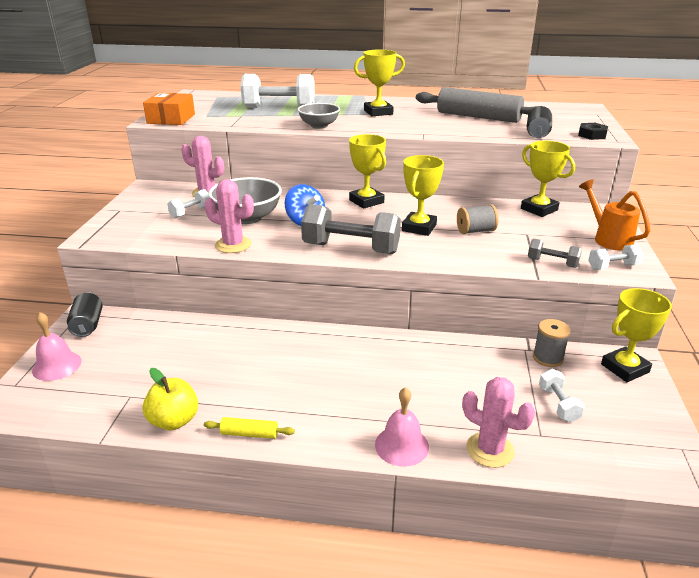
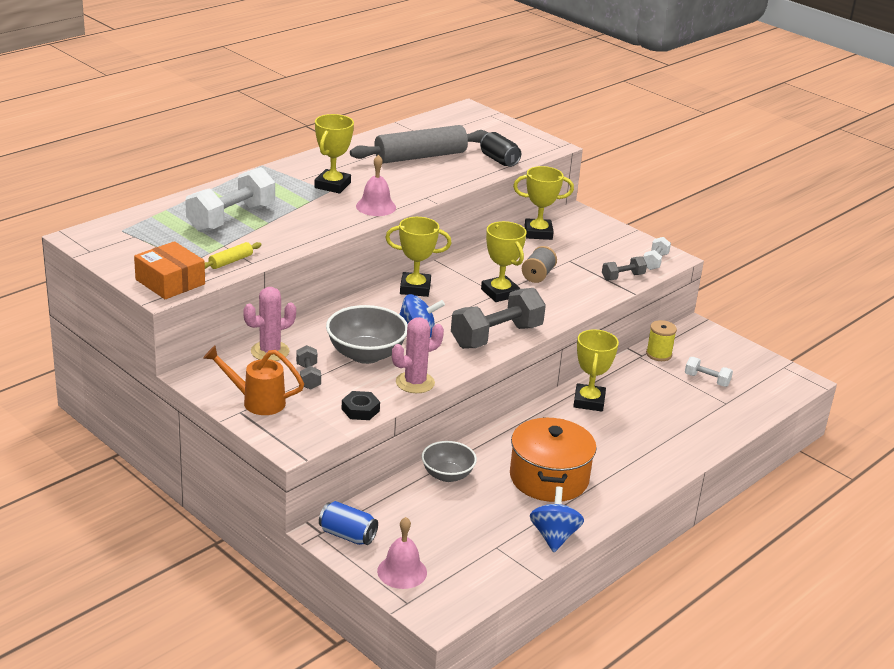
camera: 55 degrees left, 0 degrees up
(88, 325) = (347, 535): black can -> blue can
(174, 421) = (554, 536): yellow apple -> blue spinning top
(191, 212) = (308, 377): white dumbbell -> grey dumbbell
(249, 433) = (606, 509): yellow rolling pin -> yellow rolling pin (230, 261)
(263, 381) = (549, 478): none -> orange pot
(319, 126) = (327, 226): grey bowl -> grey bowl (447, 475)
(401, 445) = (682, 456): pink bell -> pink bell (376, 206)
(490, 450) = (720, 427): pink cactus -> none
(547, 358) = (658, 354): grey spool -> yellow spool
(592, 135) = (533, 146): black nut -> black nut (360, 410)
(608, 238) = (617, 239): orange watering can -> orange watering can (256, 401)
(624, 368) = (700, 336): yellow trophy -> yellow trophy (588, 401)

